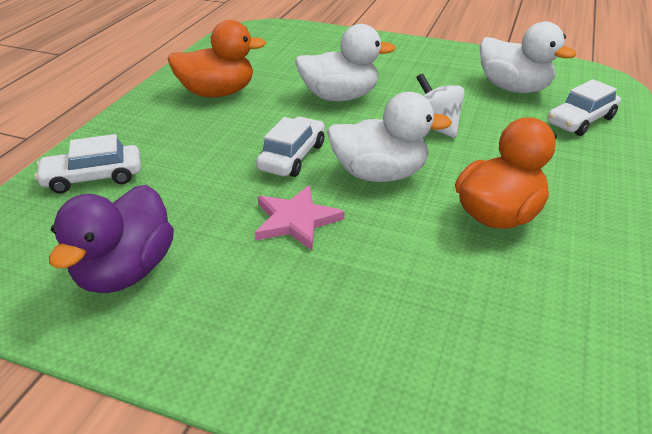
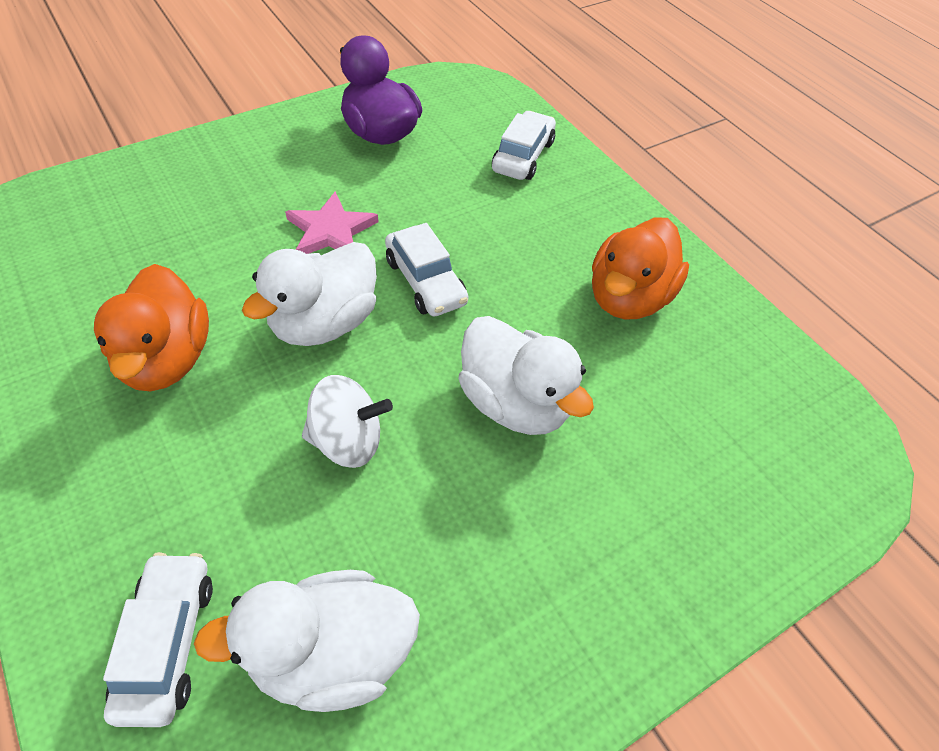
camera: 125 degrees right, 15 degrees up
(340, 97) = (515, 403): white duck -> white duck turned 75 degrees counterclockwise

